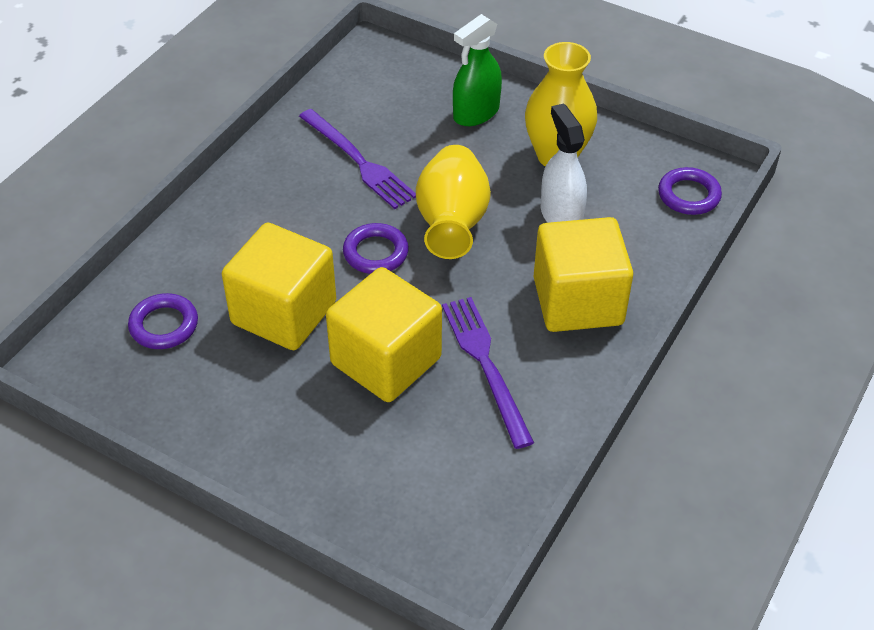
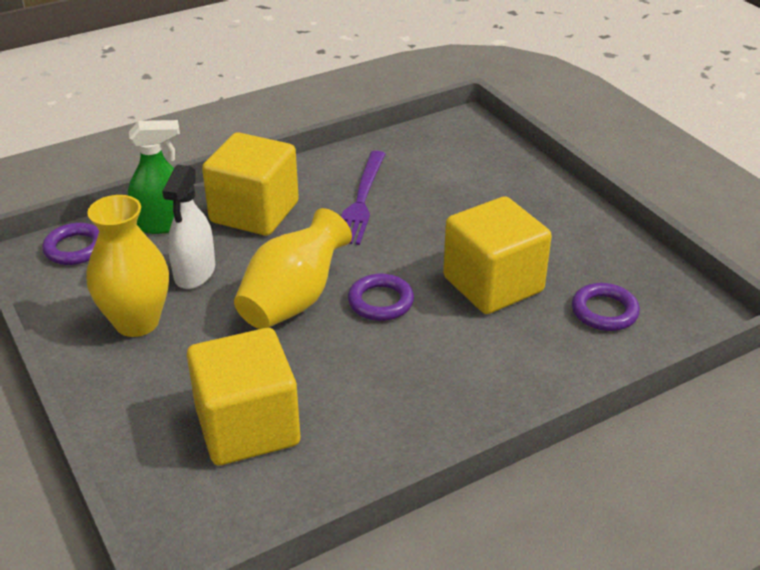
camera: 150 degrees left, 10 degrees down
(358, 161) = (328, 394): purple fork -> none
(386, 361) = (432, 226): yellow cube -> yellow cube (247, 427)
(476, 113) = (159, 399): green spray bottle -> green spray bottle (163, 224)

